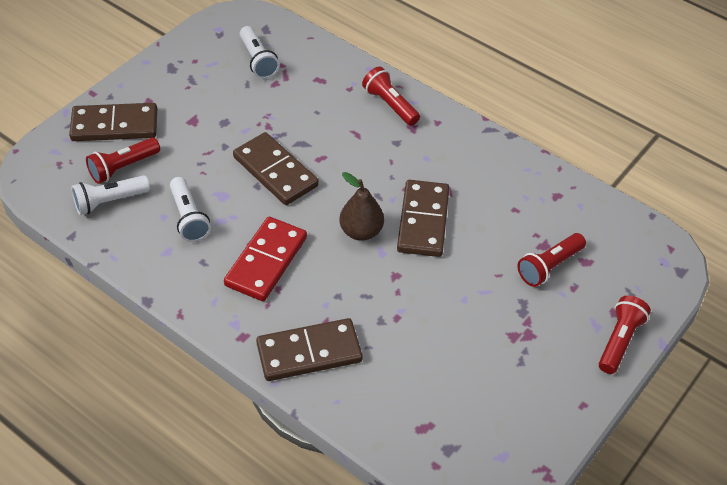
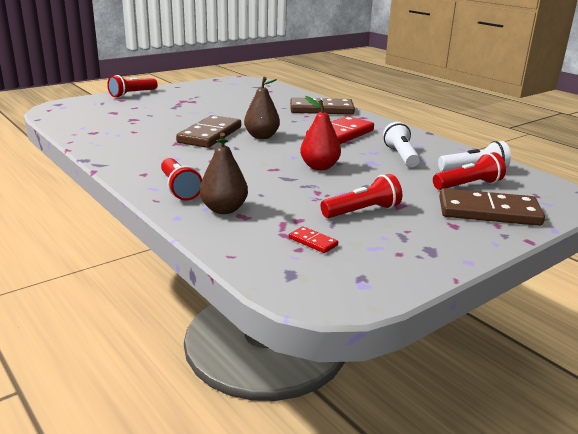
camera: 165 degrees left, 25 degrees down
(258, 60) = (313, 242): white flashlight -> red domino
(275, 171) = (319, 167): brown domino -> red pear
(338, 84) = (224, 209): none -> brown pear
(549, 266) = (140, 113): red flashlight -> red flashlight (362, 211)

